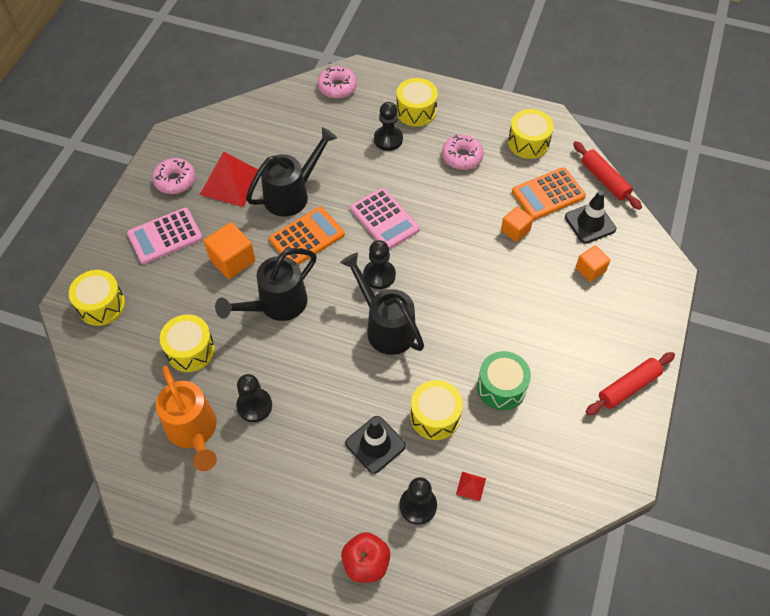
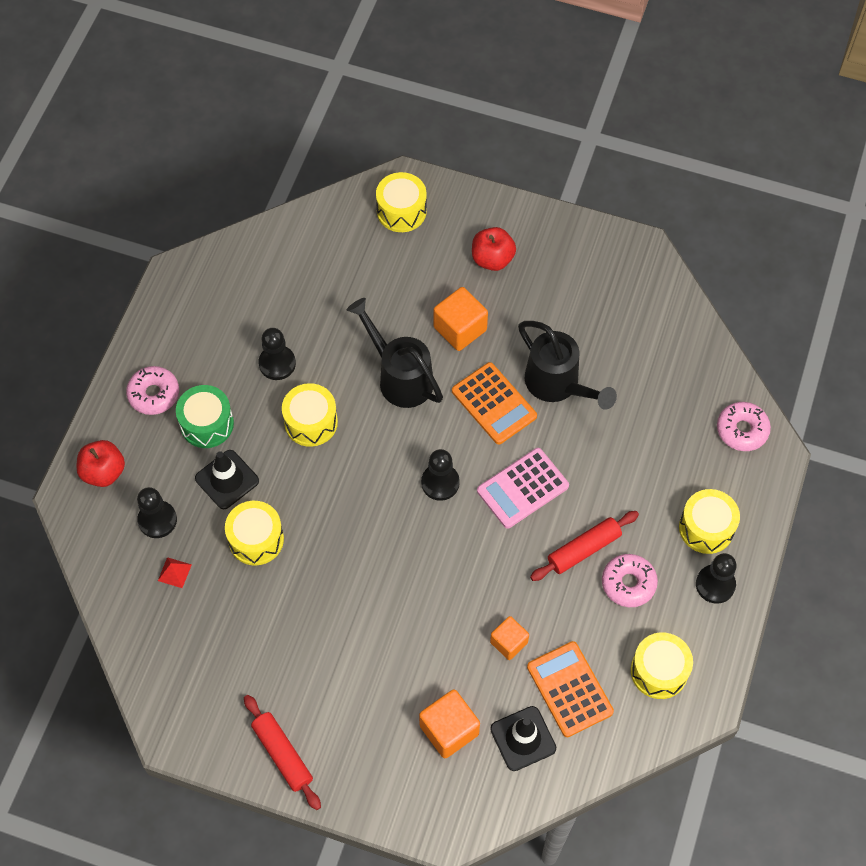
camera: 90 degrees right, 5 degrees up
(165, 236) = (492, 259): pink calculator -> red apple
(175, 180) = (573, 260): pink donut -> pink donut (154, 394)
(190, 350) = (344, 299): yellow drum -> yellow drum (311, 422)
(194, 431) = (251, 311): orange watering can -> none
(231, 183) = (572, 318): red pyramid -> none
(386, 327) = (369, 490): black watering can -> none
(388, 139) = (653, 493): black pawn -> black pawn (715, 584)
(501, 387) = (288, 611): green drum -> green drum (207, 424)
(590, 270) = (449, 730): orange cube -> orange cube, size x1.55
(604, 180) = (597, 767): red rolling pin -> red rolling pin (583, 549)

